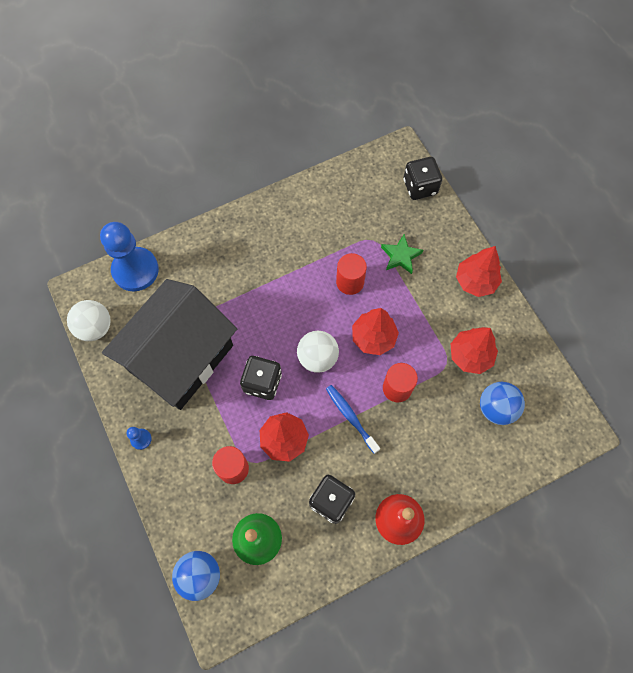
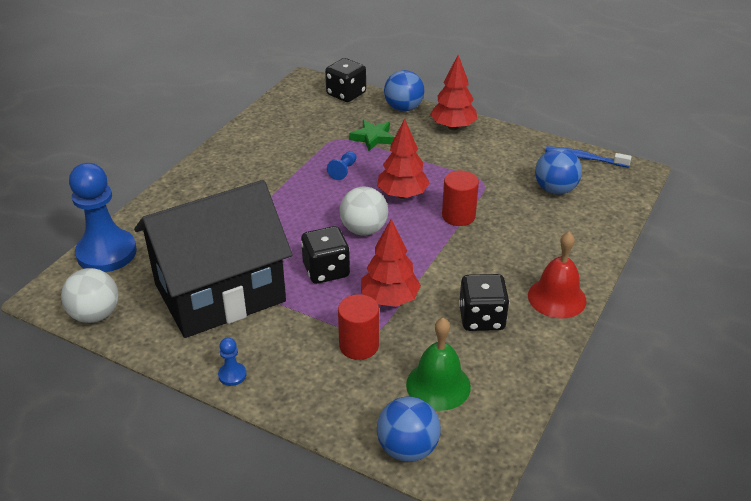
camera: 35 degrees left, 30 degrees down
(181, 358) = (220, 293): black house -> black house turned 60 degrees clockwise
(350, 282) = (343, 171): red cylinder -> blue pawn
(350, 417) = (437, 253): blue toothbrush -> blue toothbrush (584, 158)
(453, 233) = (403, 108): none -> blue ball
(470, 355) = (498, 169): red tree -> none

